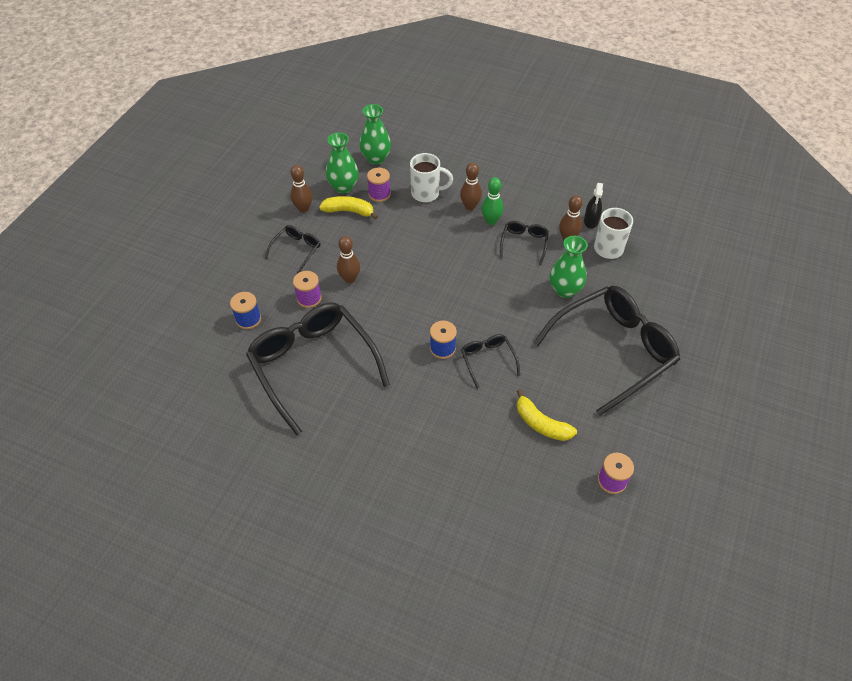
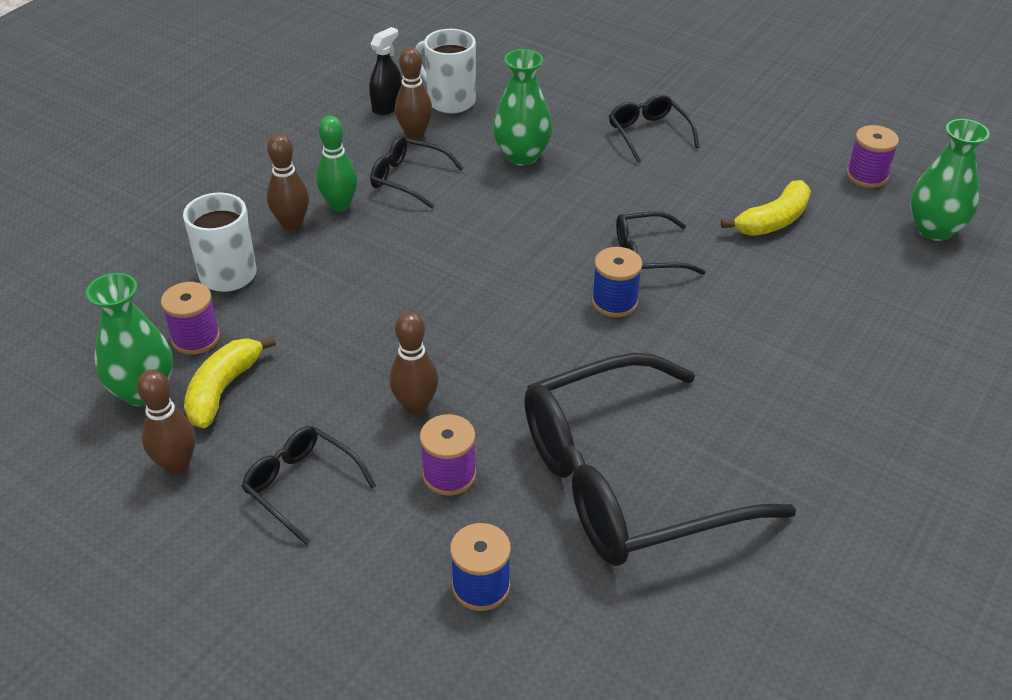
camera: 80 degrees left, 10 degrees down
(376, 158) = (84, 332): green vase -> green vase (934, 229)
(591, 221) = (387, 106): black spray bottle -> black spray bottle turned 75 degrees counterclockwise
(613, 350) = (648, 134): black glasses -> black glasses, size x0.45

